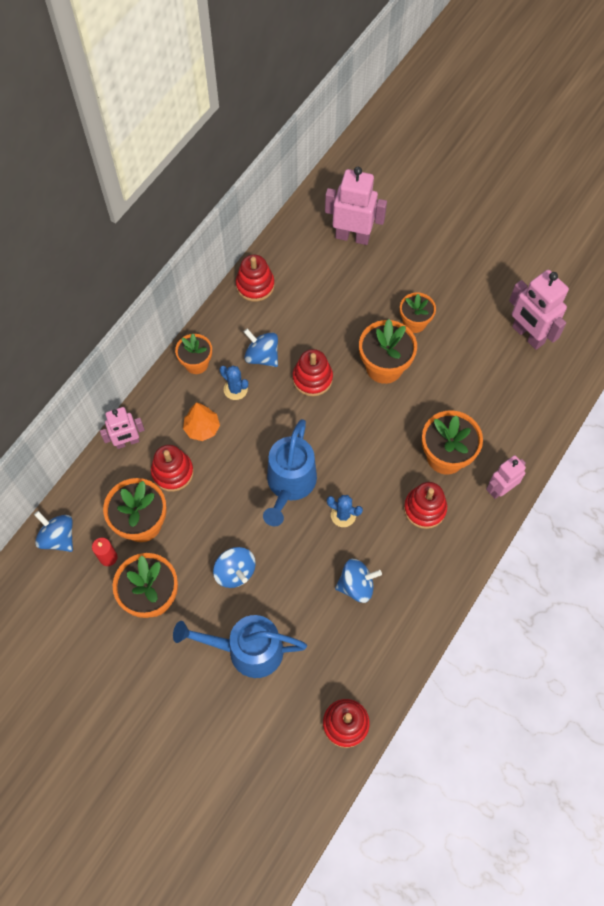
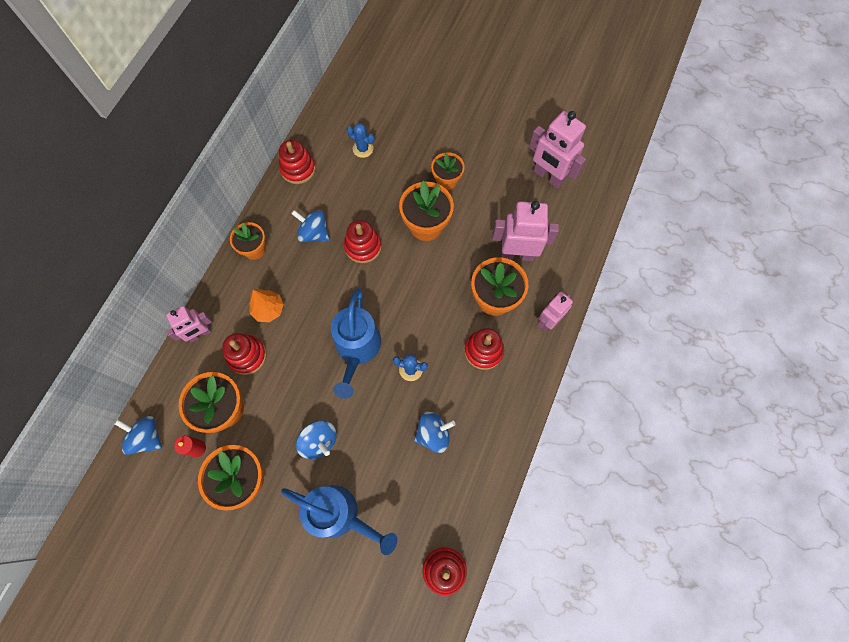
camera: 10 degrees left, 5 degrees up
(235, 389) = (294, 268): blue cactus -> blue cactus (363, 149)
(246, 650) = (341, 515): blue watering can -> blue watering can turned 150 degrees counterclockwise
(352, 236) = (379, 111): pink robot -> pink robot (517, 254)

